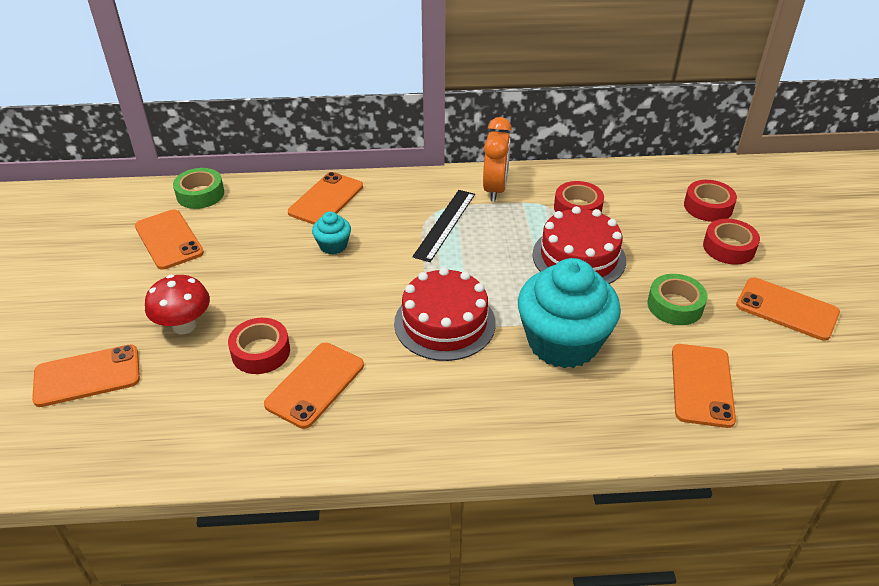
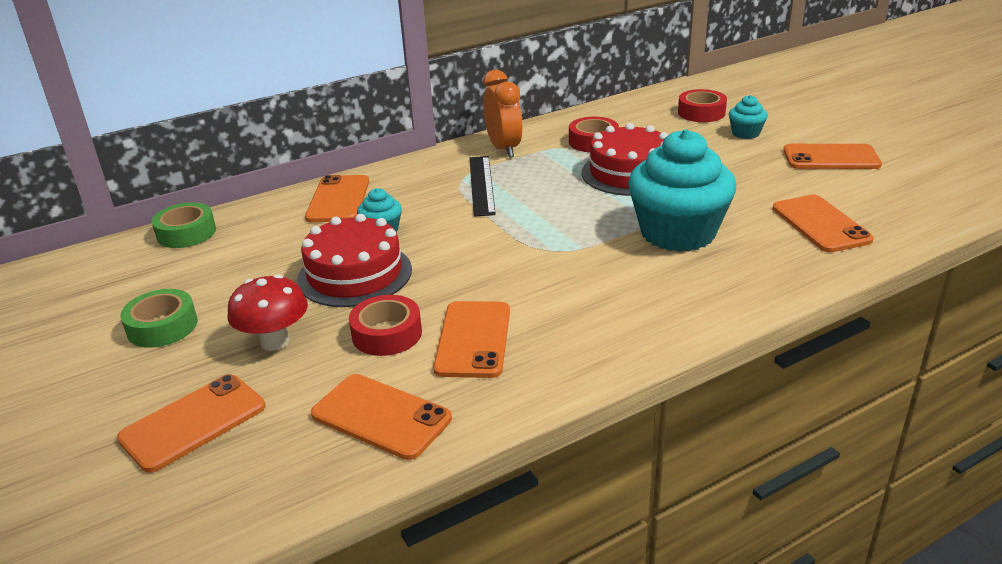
camera: 25 degrees left, 10 degrees down
(169, 239) = (184, 279): orange phone -> orange phone (381, 416)
(444, 323) = (555, 253): red cake -> red cake (355, 274)
(675, 305) = (744, 181): green tape -> green tape (162, 326)
(729, 247) = (745, 133): red tape -> turquoise cupcake

